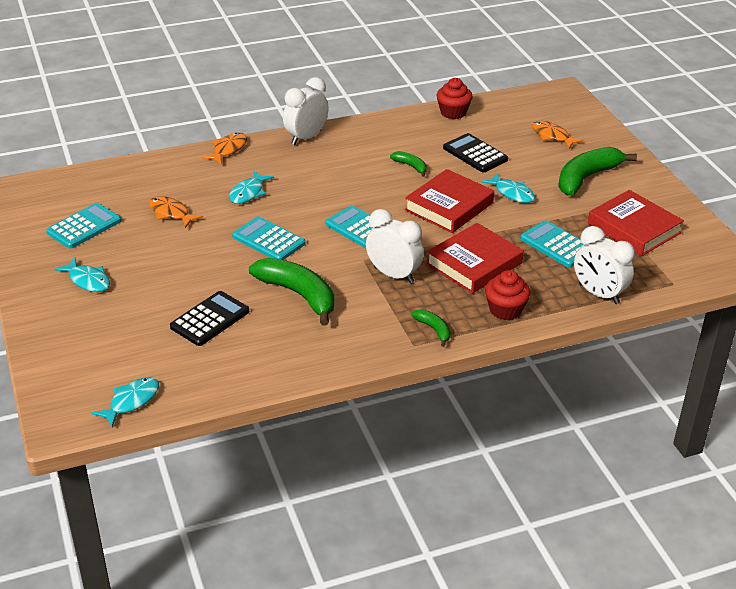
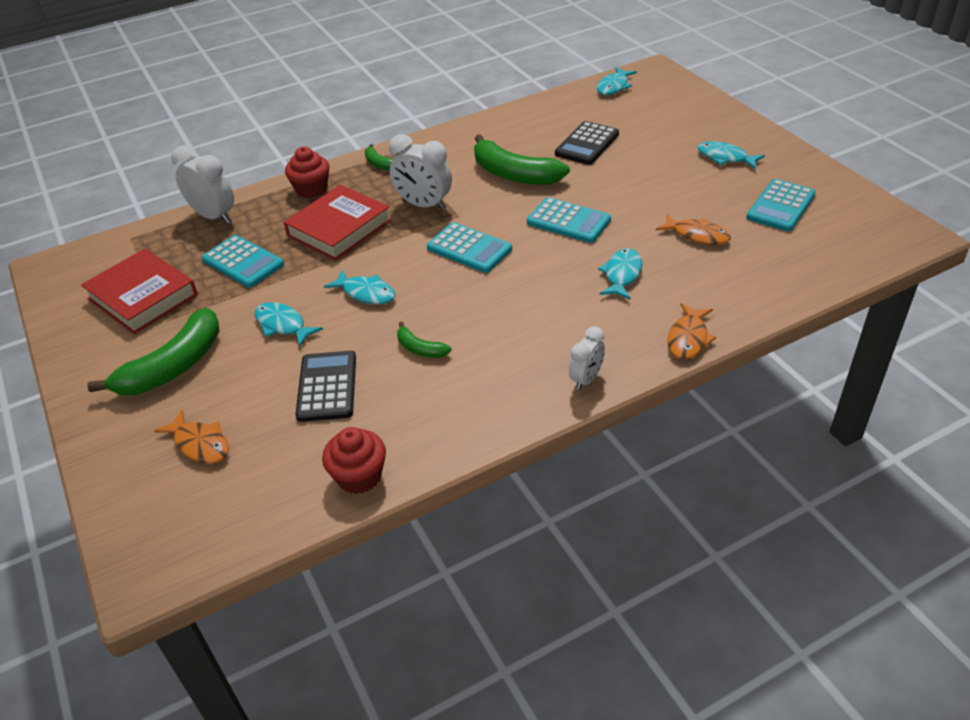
camera: 175 degrees right, 5 degrees up
(306, 137) = (586, 379): white clock -> white clock, size x0.61
(449, 206) = (366, 293): red book -> turquoise fish
(475, 154) = (327, 387): black calculator -> black calculator turned 135 degrees counterclockwise

